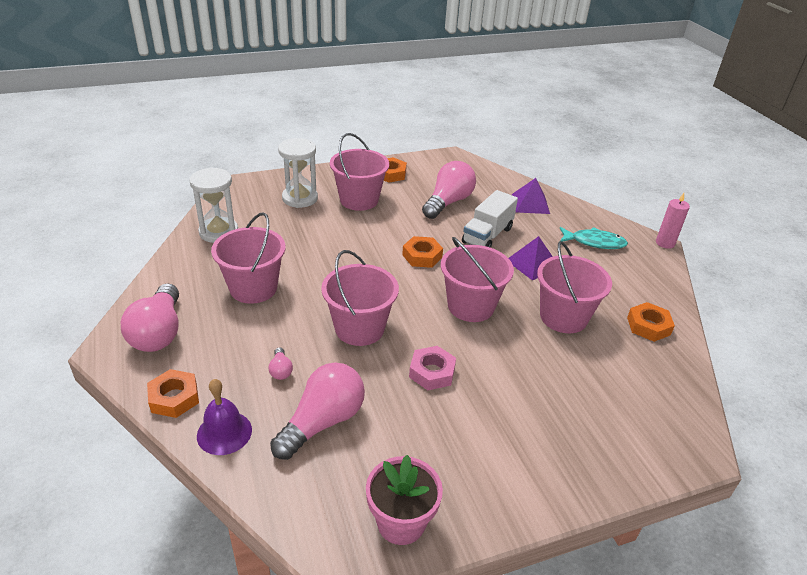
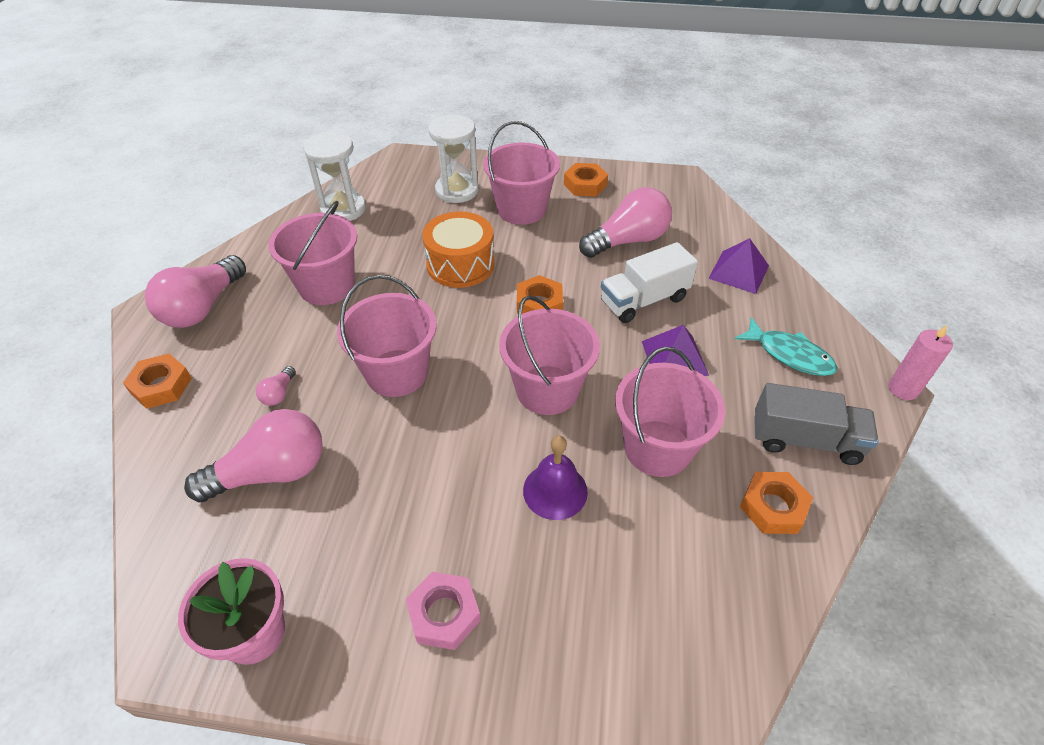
camera: 30 degrees right, 10 degrees up
(224, 432) = (173, 444): purple bell -> purple bell (555, 491)
(345, 246) = (460, 264): none -> orange drum
(432, 372) = (433, 459): pink nut -> pink nut (444, 614)
(637, 285) = (805, 440): none -> grey truck

